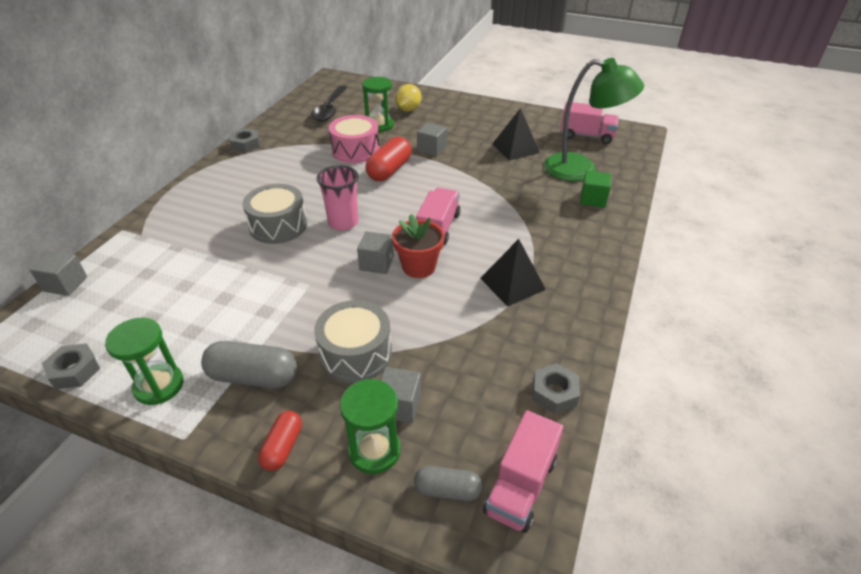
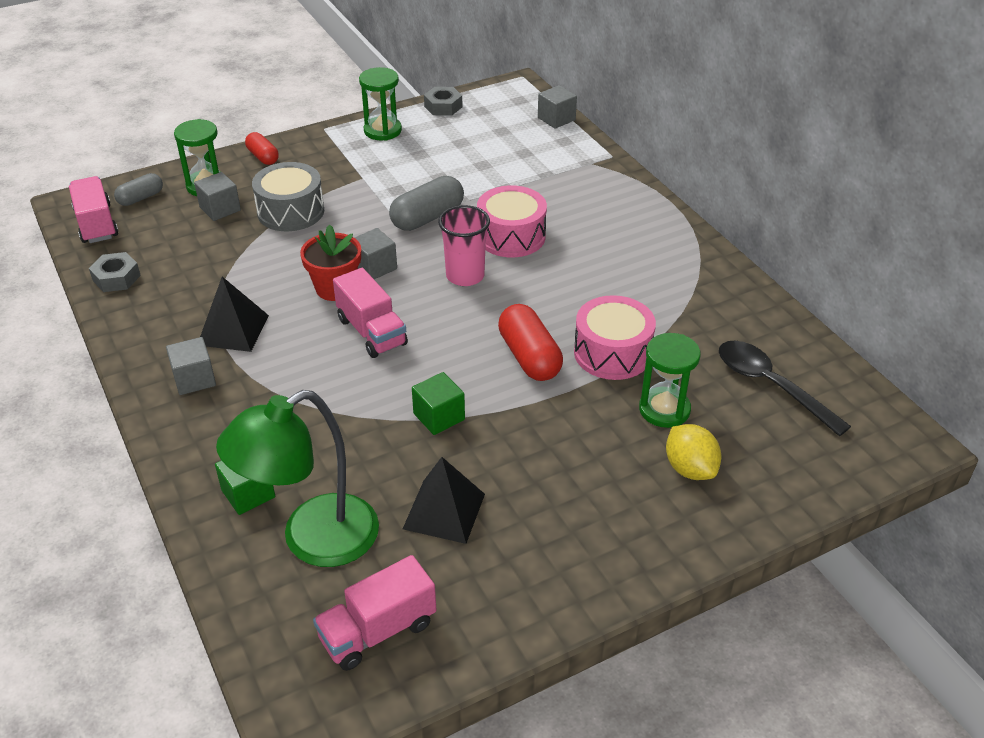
camera: 130 degrees right, 0 degrees up
(246, 145) = (723, 273): grey nut -> none
(253, 377) = (336, 164): grey capsule -> grey capsule (427, 217)
(278, 226) = (511, 236): grey drum -> pink drum
(431, 149) = (539, 422): grey cube -> grey cube (194, 379)
(467, 175) = (439, 416): none -> green cube

